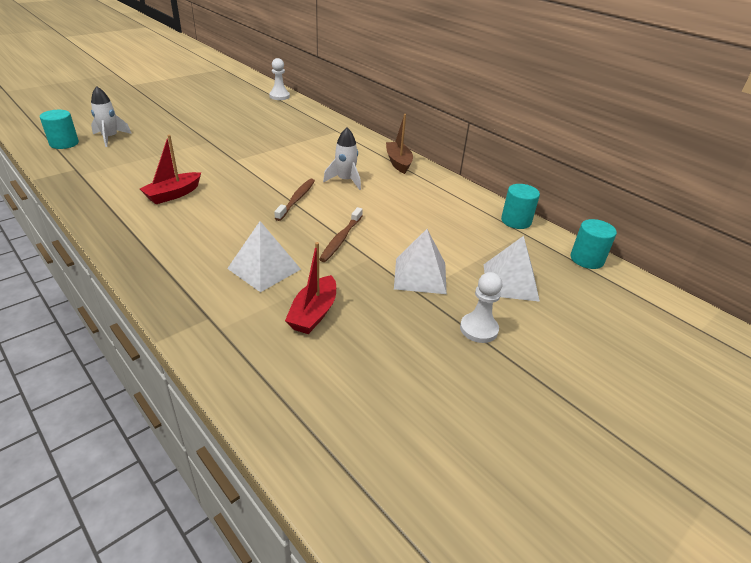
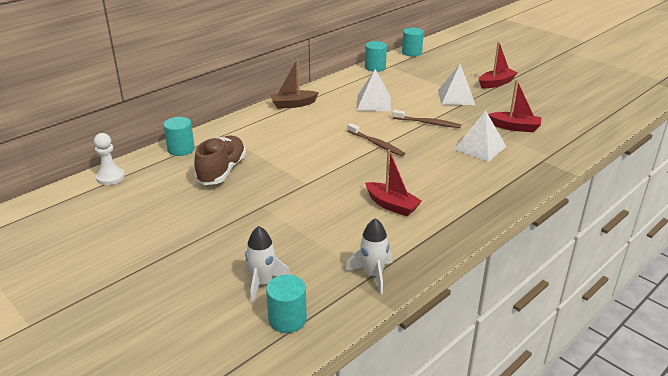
camera: 90 degrees left, 5 degrees down
(272, 129) = (222, 171): none -> brown shoe
(297, 199) = (376, 144): brown toothbrush -> brown toothbrush turned 150 degrees counterclockwise
(314, 116) = (181, 149): none -> turquoise cylinder
(345, 181) = (335, 125): white rocket -> white rocket (373, 275)
(478, 329) = (496, 83): white pawn -> red boat
(510, 282) = (447, 73): white pyramid -> white pyramid (373, 103)

